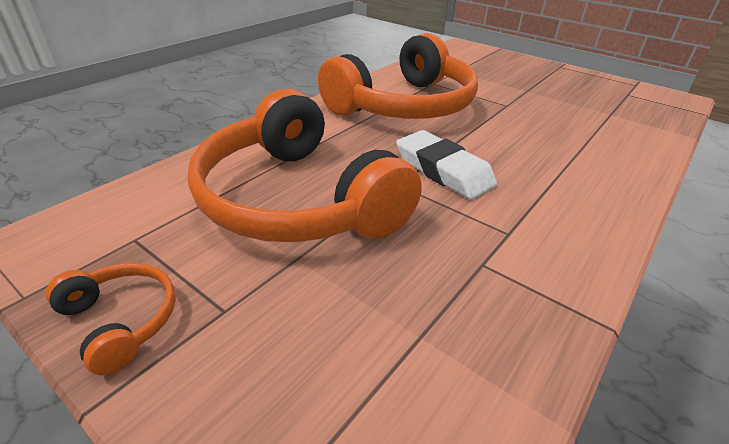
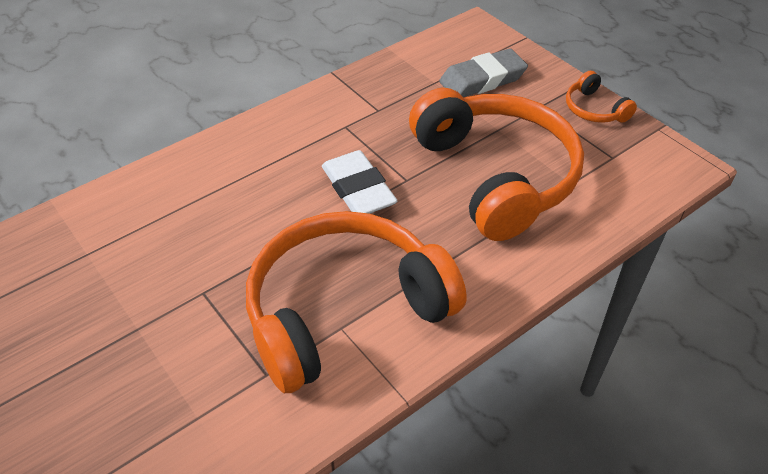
camera: 165 degrees left, 10 degrees up
(330, 359) = (482, 80): none -> grey eraser

